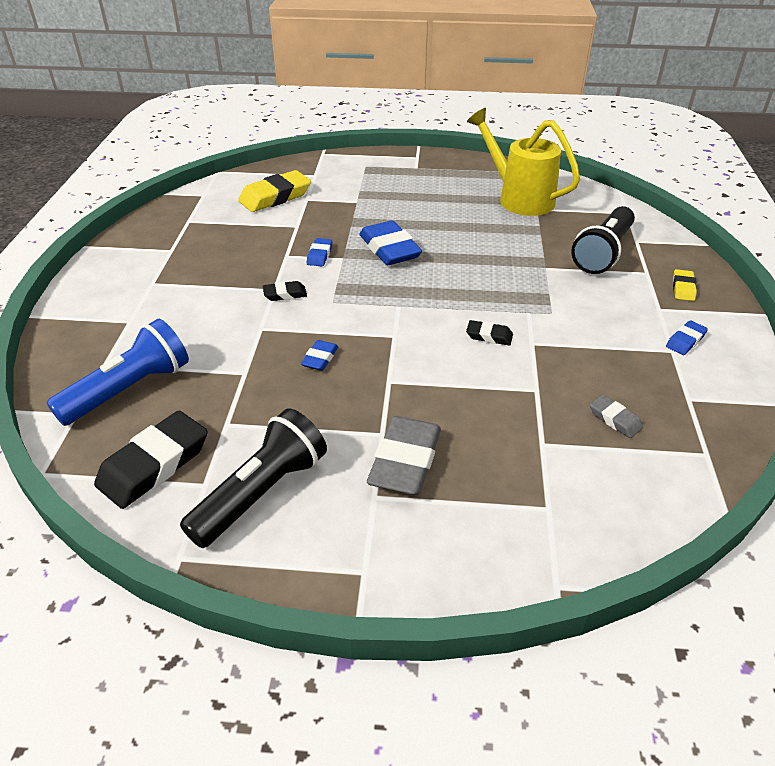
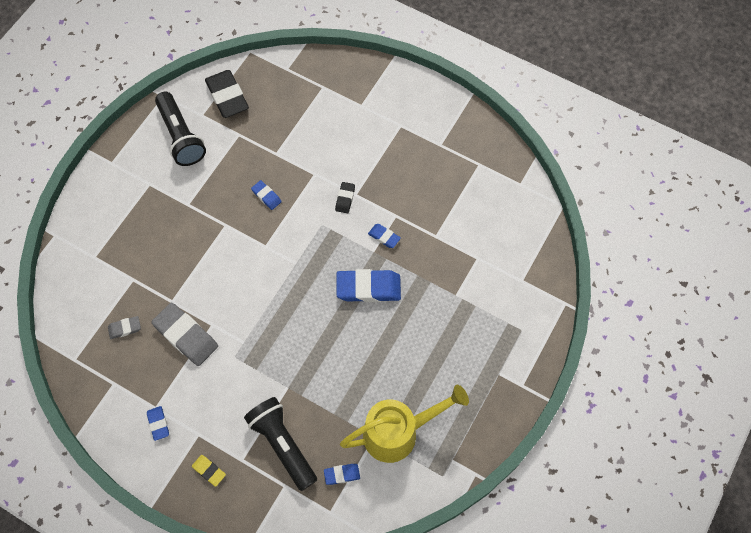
camera: 115 degrees right, 25 degrees up
(130, 389) = (293, 95): blue flashlight -> none
(275, 197) = (492, 235): yellow eraser -> none
(405, 461) = (162, 206): grey eraser -> grey eraser (186, 336)
(489, 336) = (233, 302): black eraser -> none
(589, 215) = (342, 474): none -> blue eraser

